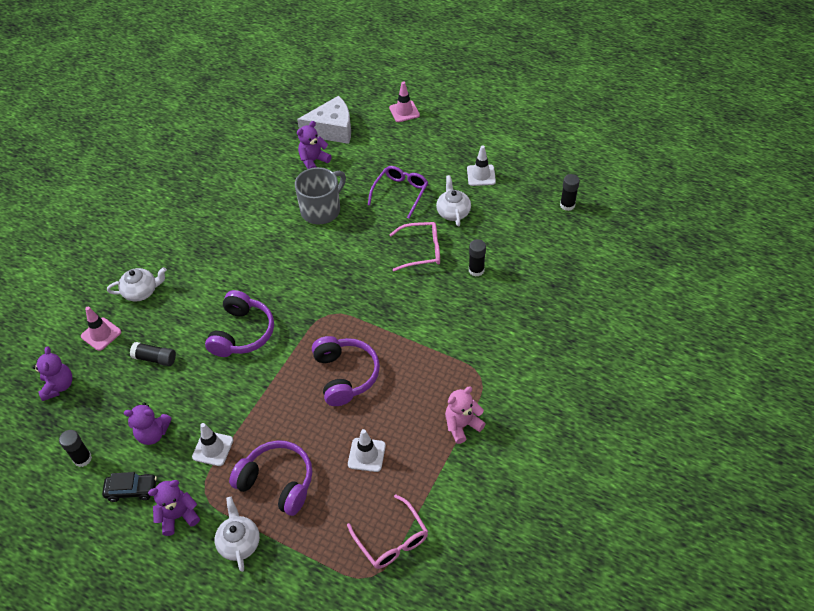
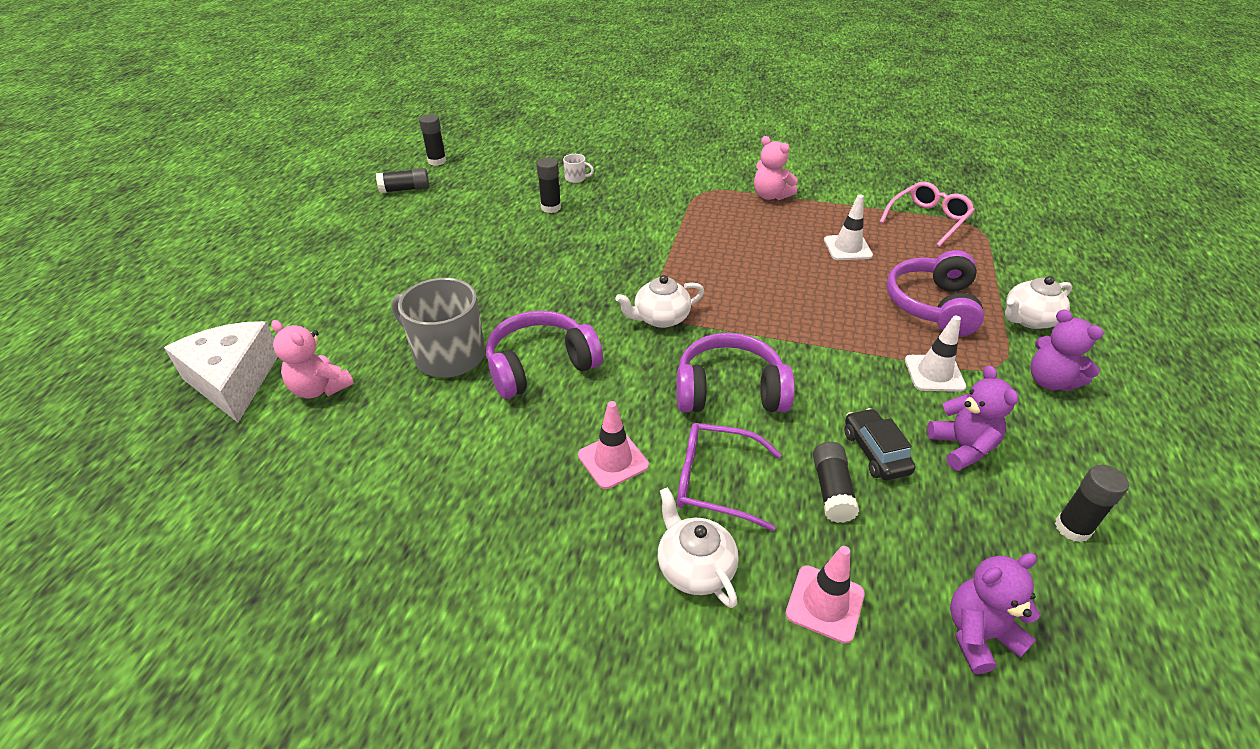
camera: 105 degrees left, 10 degrees down
(132, 490) = (1061, 443): black car -> black car (875, 452)
(313, 161) = (320, 388): purple teddy bear -> pink teddy bear
(345, 375) = (751, 280): purple headphones -> purple headphones (540, 366)
(400, 193) = (411, 281): purple glasses -> purple glasses (716, 482)
(404, 111) = (211, 303): pink traffic cone -> pink traffic cone (613, 460)
(421, 251) = (525, 250): pink glasses -> none
(453, 212) = (450, 233): white teapot -> white teapot (660, 318)
(481, 175) = (379, 220): white traffic cone -> none
(521, 291) = (576, 178): none -> white mug
(523, 187) = (405, 189): none -> black glue stick

